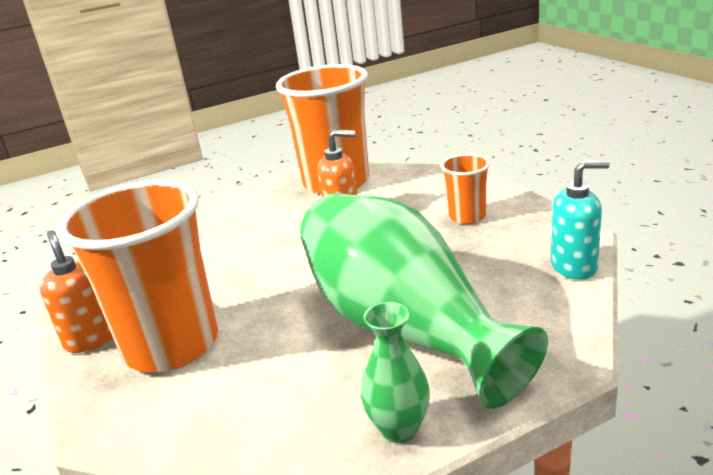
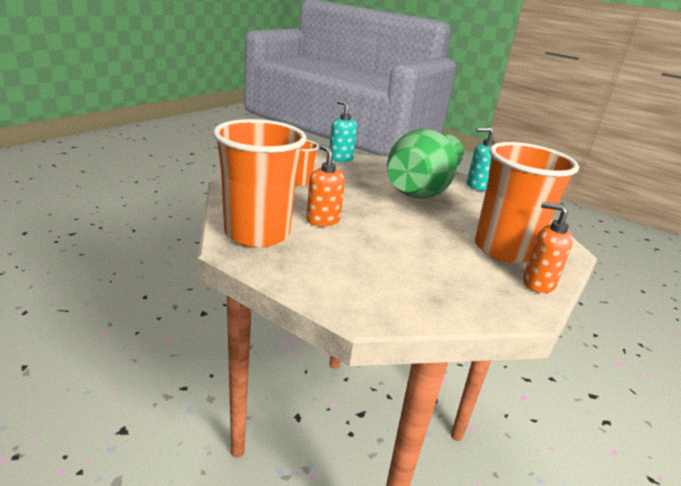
camera: 125 degrees left, 0 degrees up
(91, 339) = (538, 283): orange soap dispenser -> orange soap dispenser turned 90 degrees clockwise
(399, 429) = (477, 186): green vase -> turquoise soap dispenser

